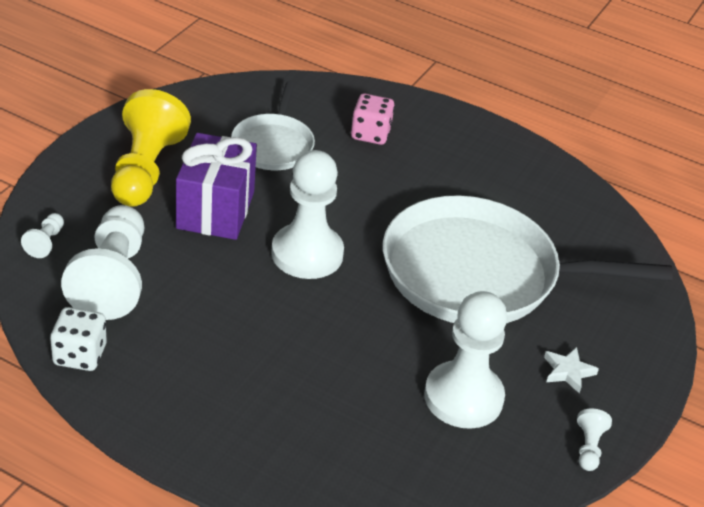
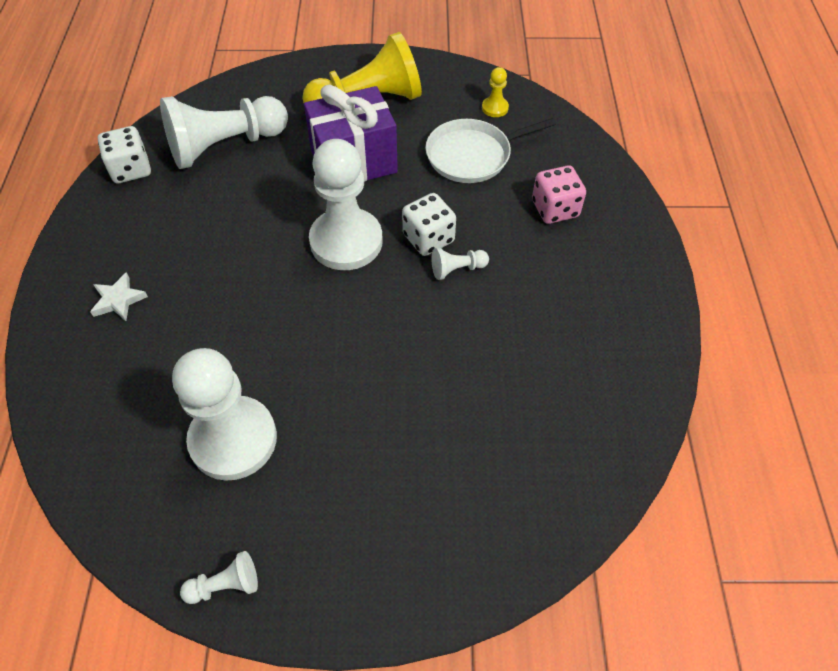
camera: 65 degrees right, 15 degrees up
(46, 242) = (239, 95): white pawn -> white pawn (457, 269)
(229, 107) = (495, 108): none -> yellow pawn
(344, 209) = (428, 238): none -> white dice
(479, 274) = (421, 379): white pan -> none
(568, 372) = (329, 520): white star -> white star (118, 300)

